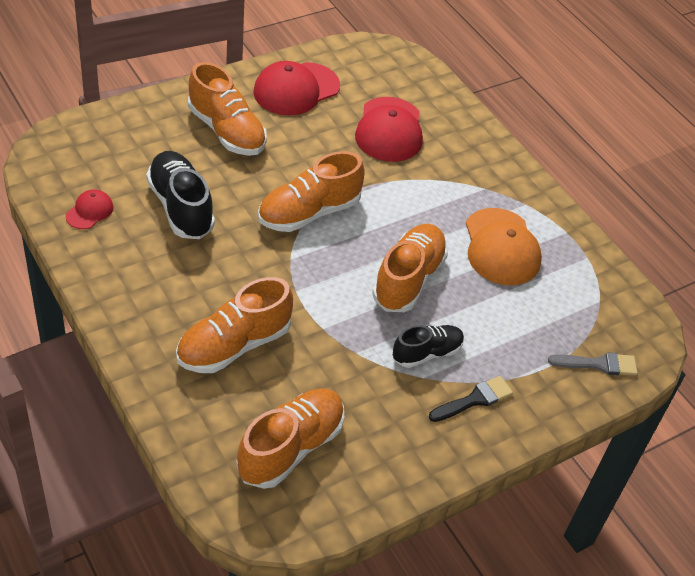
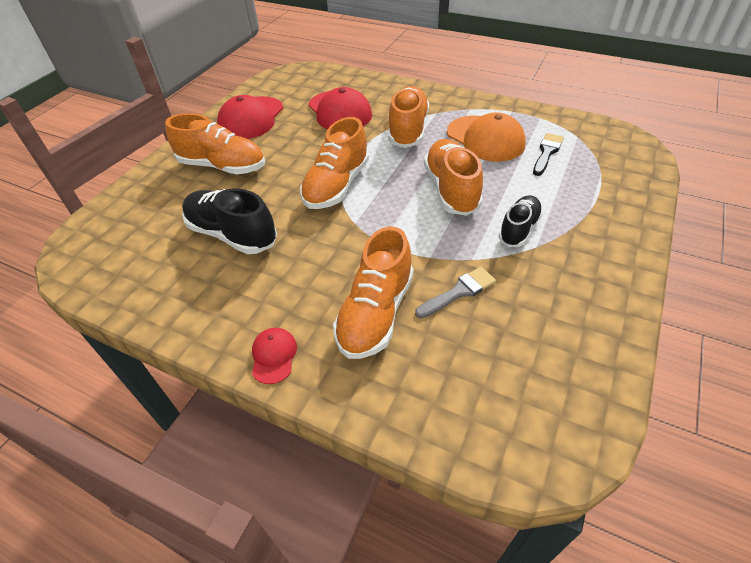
camera: 25 degrees left, 0 degrees up
(89, 211) = (152, 280): red cap -> red cap (274, 356)
(291, 448) = (507, 367): orange shoe -> orange shoe (408, 130)
(474, 400) = (585, 240): black brush -> black brush (547, 152)
(598, 364) = (624, 171): grey brush -> grey brush (459, 292)

